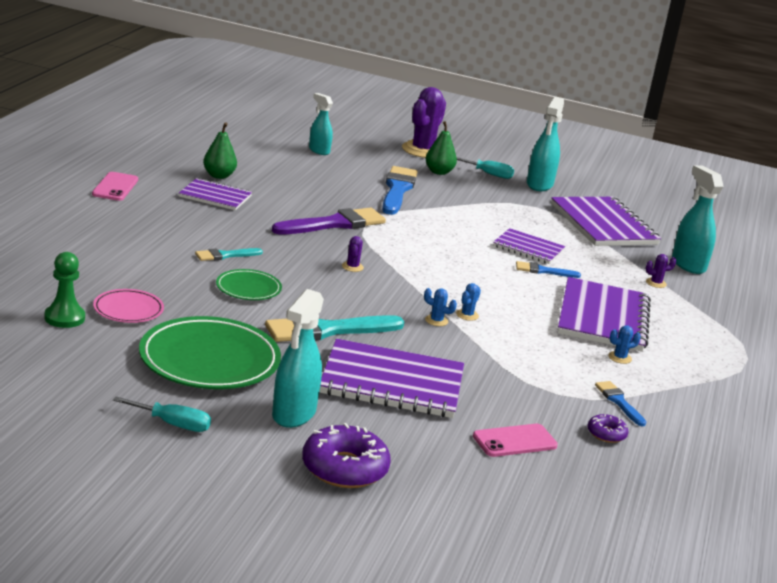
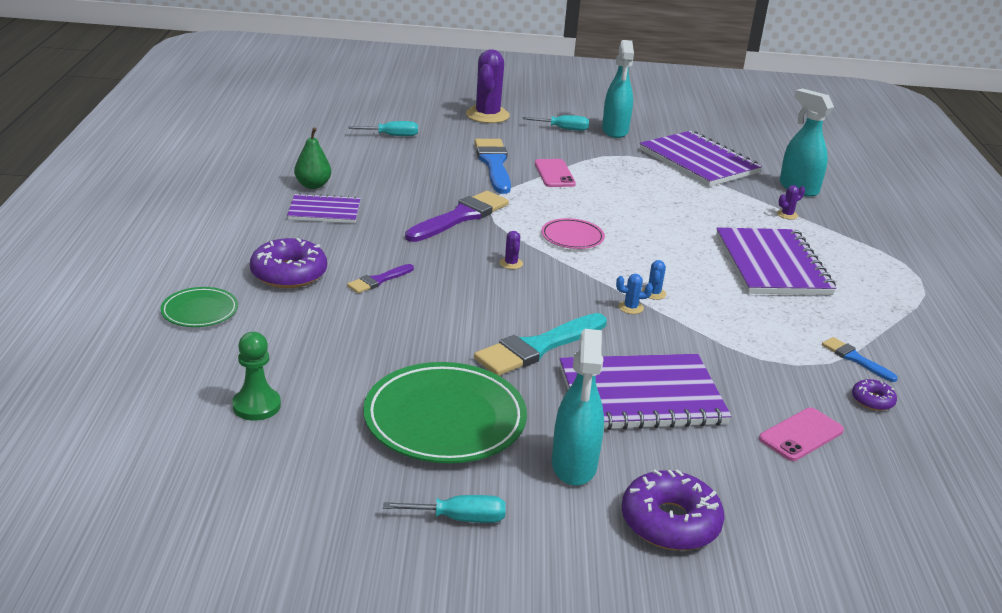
camera: 15 degrees left, 5 degrees up
(115, 187) = (214, 222): pink phone -> pink phone (554, 174)
(128, 310) = (320, 376): pink plate -> pink plate (572, 237)
(152, 235) = (289, 274): none -> purple donut
(225, 255) = (378, 280): turquoise brush -> purple brush
(248, 288) = (427, 316): green plate -> green plate (200, 311)
(319, 150) = (392, 136): turquoise spray bottle -> turquoise screwdriver
(439, 172) = (518, 136): green pear -> none
(528, 248) = (654, 203): purple notebook -> none
(543, 271) = (684, 225): blue brush -> none
(619, 358) = (818, 307): blue cactus -> none

